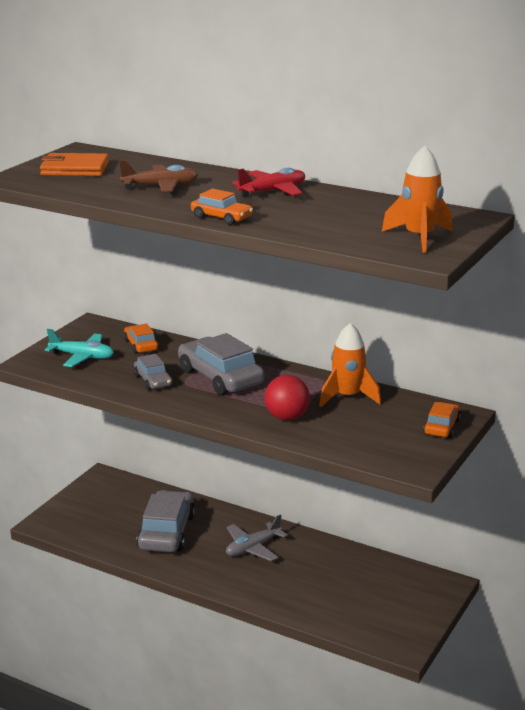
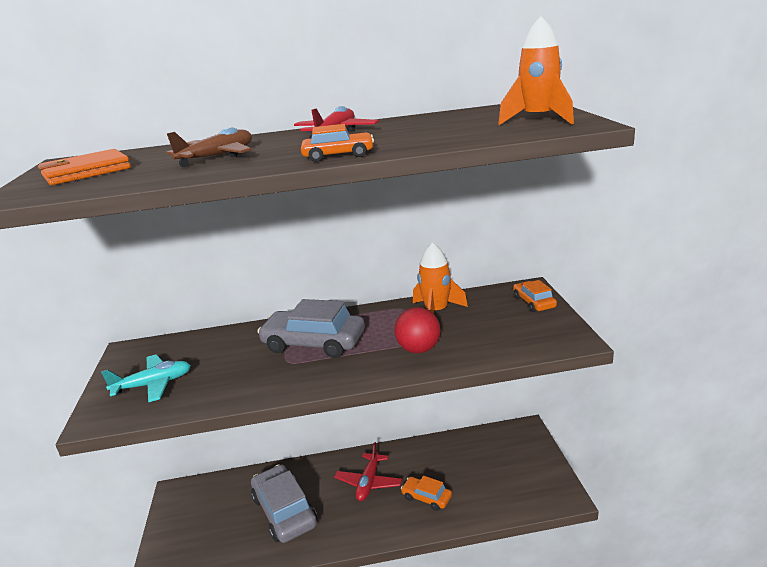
camera: 35 degrees left, 0 degrees up
(141, 345) = (202, 348): orange car -> orange car (426, 497)
(153, 380) = (256, 374): grey car -> none
(253, 548) = (368, 482): grey plane -> red plane

